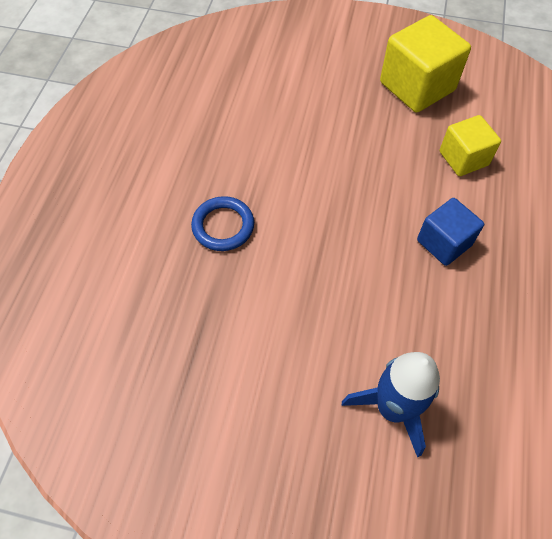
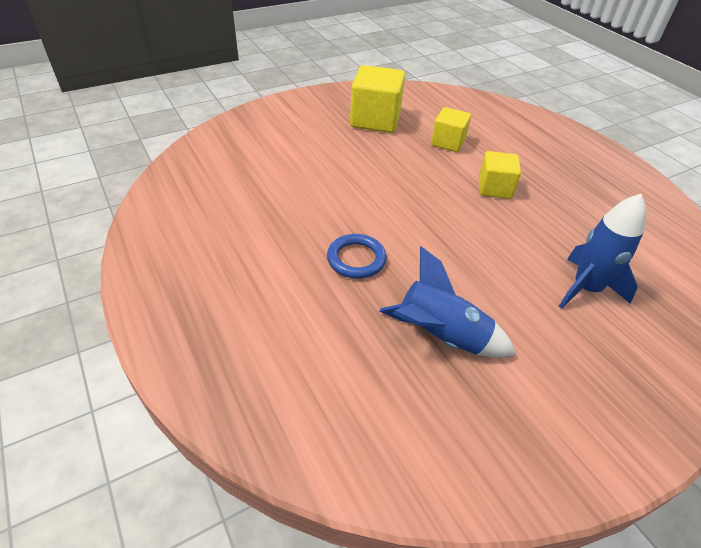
camera: 45 degrees left, 15 degrees down
(206, 343) = (440, 336): none -> blue rocket
(444, 243) = (494, 188): blue cube -> yellow cube

